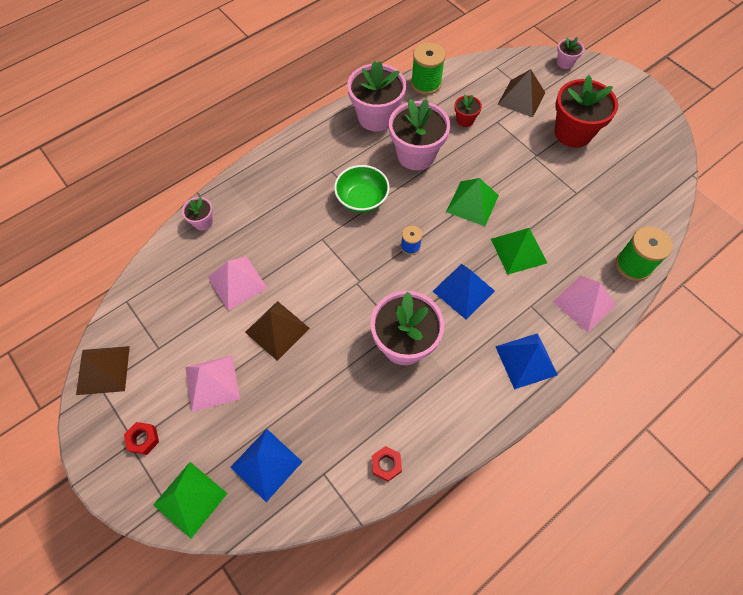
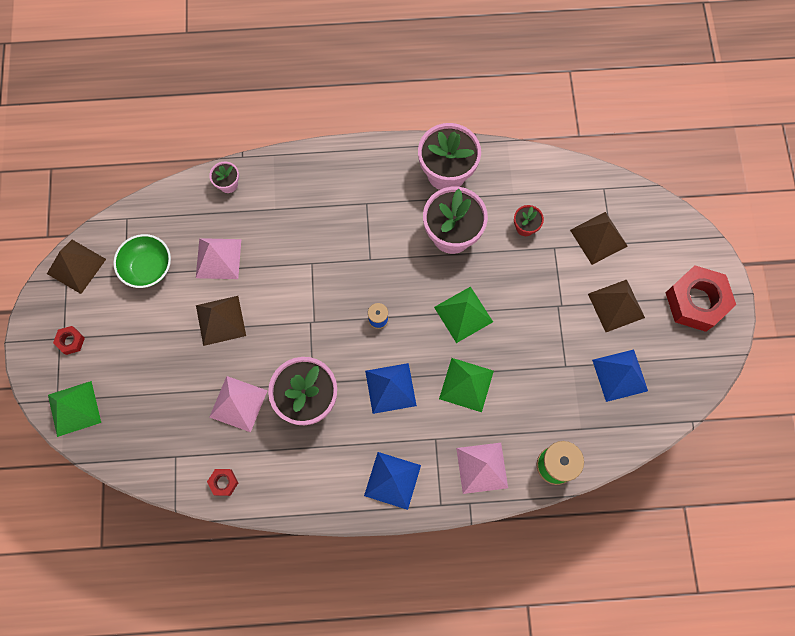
camera: 35 degrees right, 10 degrees up
(212, 383) = (145, 330): pink pyramid -> pink pyramid (238, 403)
(266, 464) = (141, 421): blue pyramid -> blue pyramid (620, 375)
(362, 199) = (371, 248): green bowl -> green bowl (148, 268)
(426, 83) = (520, 165): green spool -> none
(565, 63) = (676, 226): pink flower pot -> none
(573, 133) = (616, 305): red flower pot -> brown pyramid
(621, 100) = (696, 302): none -> red nut

